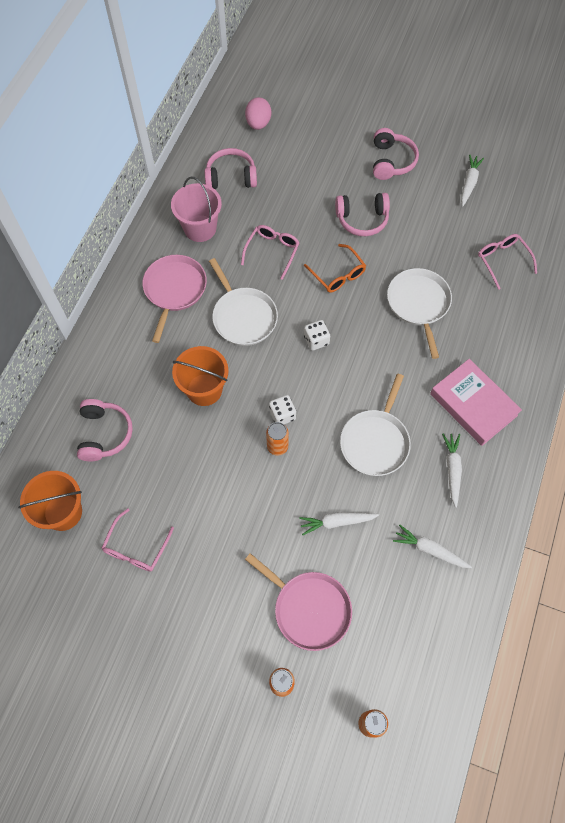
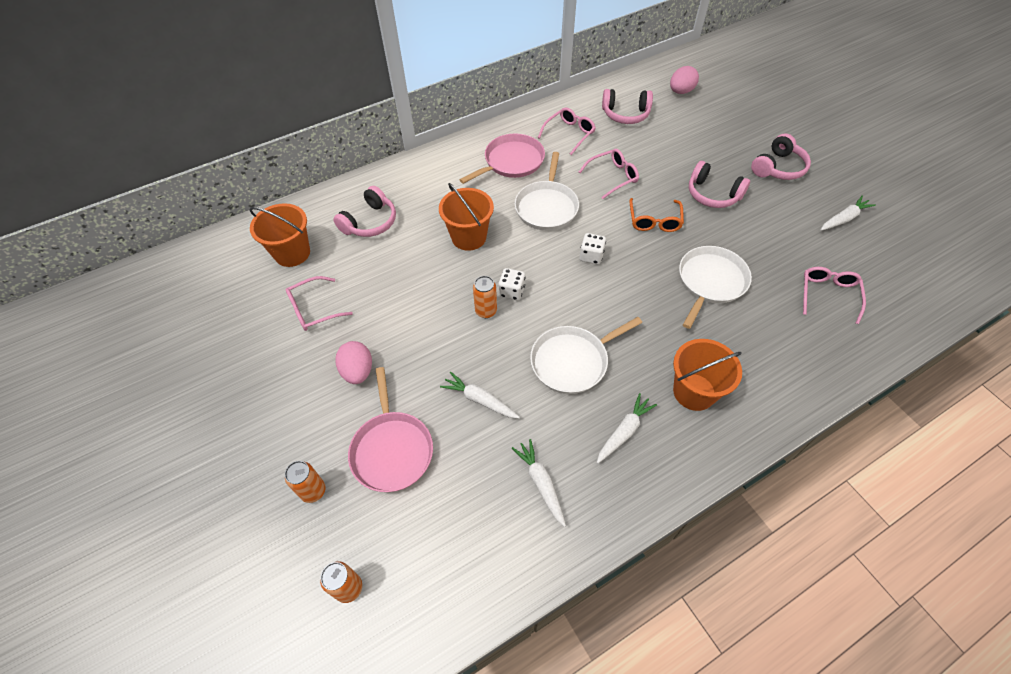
camera: 40 degrees right, 10 degrees down
(200, 228) = (569, 134): pink bucket -> pink glasses
(225, 570) = (358, 371): none -> pink egg
(231, 177) = (625, 114): pink headphones -> pink headphones turned 150 degrees clockwise
(473, 404) = (694, 392): pink book -> orange bucket

